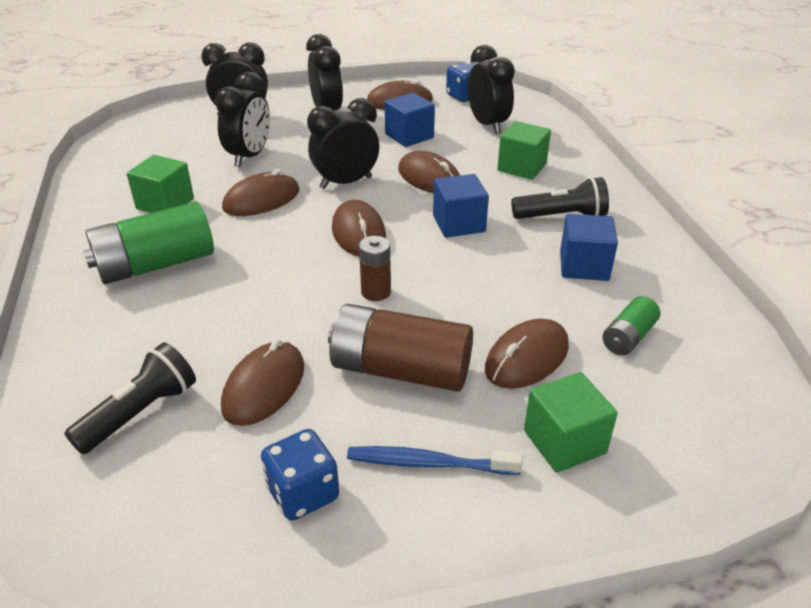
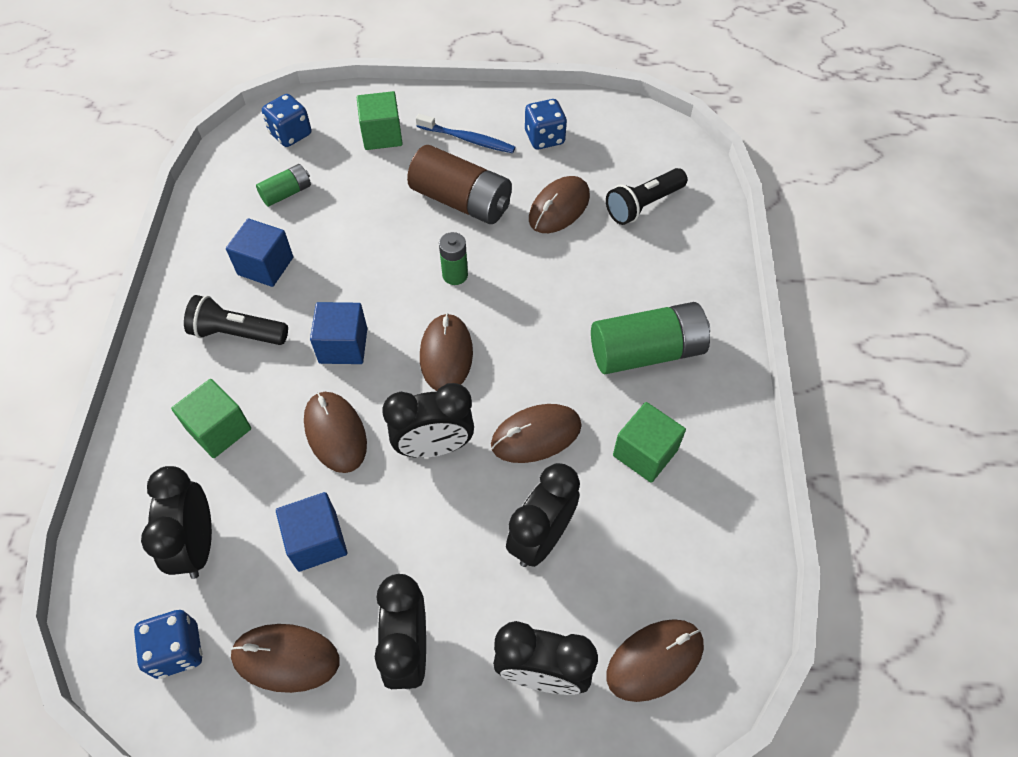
camera: 165 degrees left, 20 degrees up
(376, 292) = (455, 275): brown battery -> green battery
(527, 358) = (369, 192): brown mouse -> brown mouse (655, 660)
(697, 415) = (290, 134): none -> blue dice

